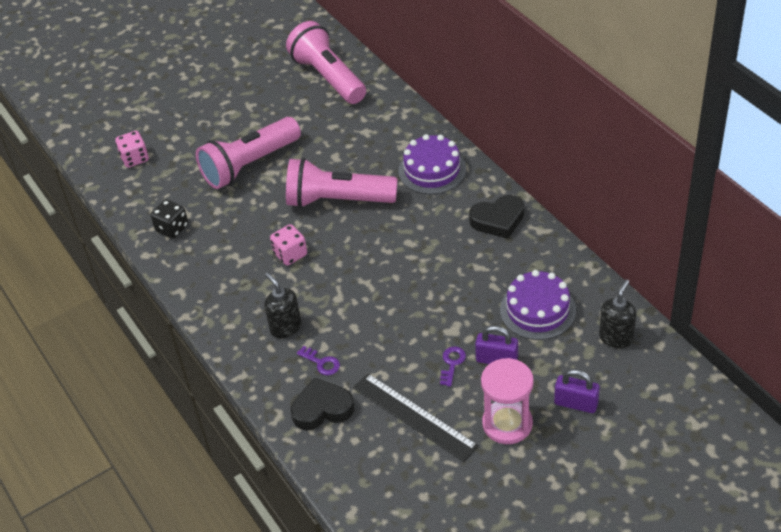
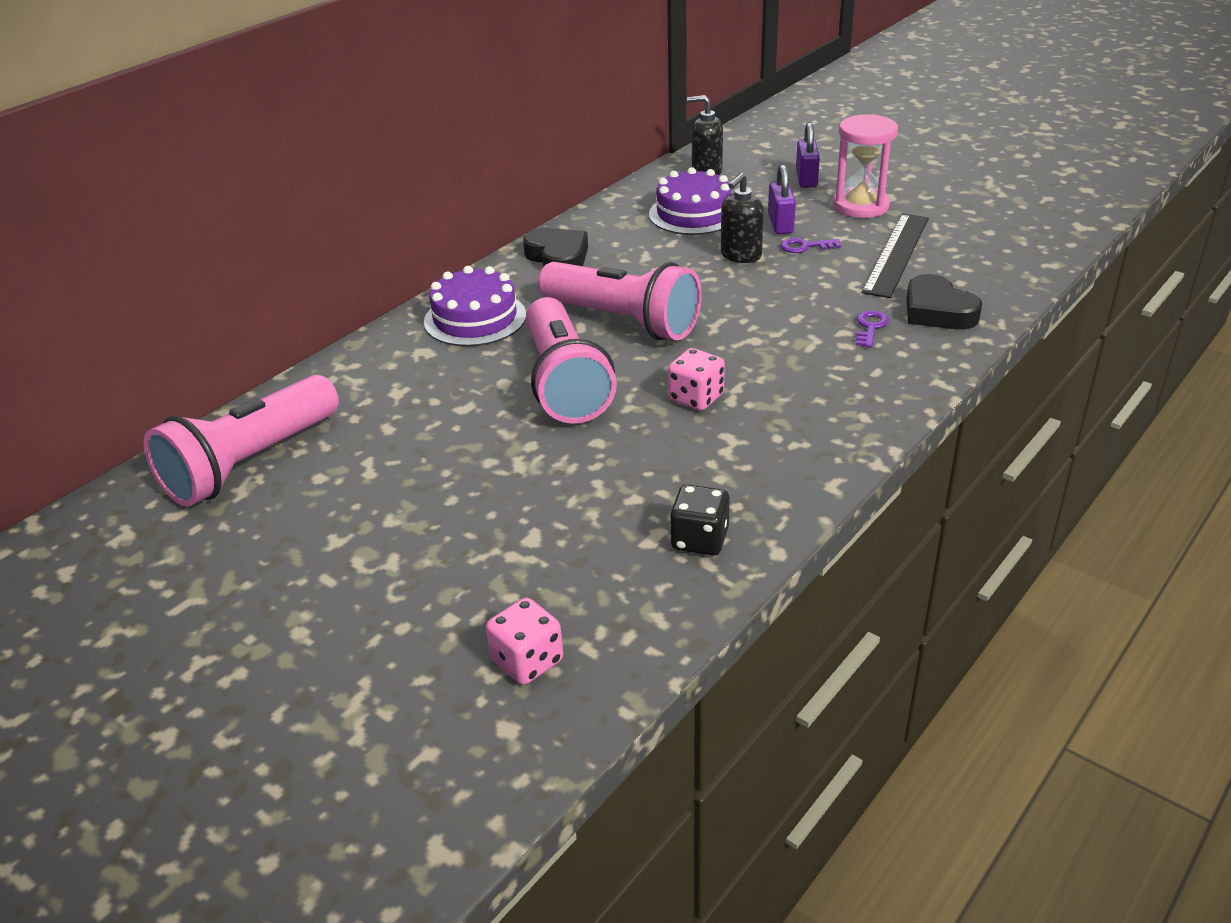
camera: 110 degrees left, 10 degrees down
(249, 165) = (506, 493): pink flashlight -> pink flashlight (623, 321)
(285, 327) = (833, 368): black soap dispenser -> black soap dispenser (740, 256)

